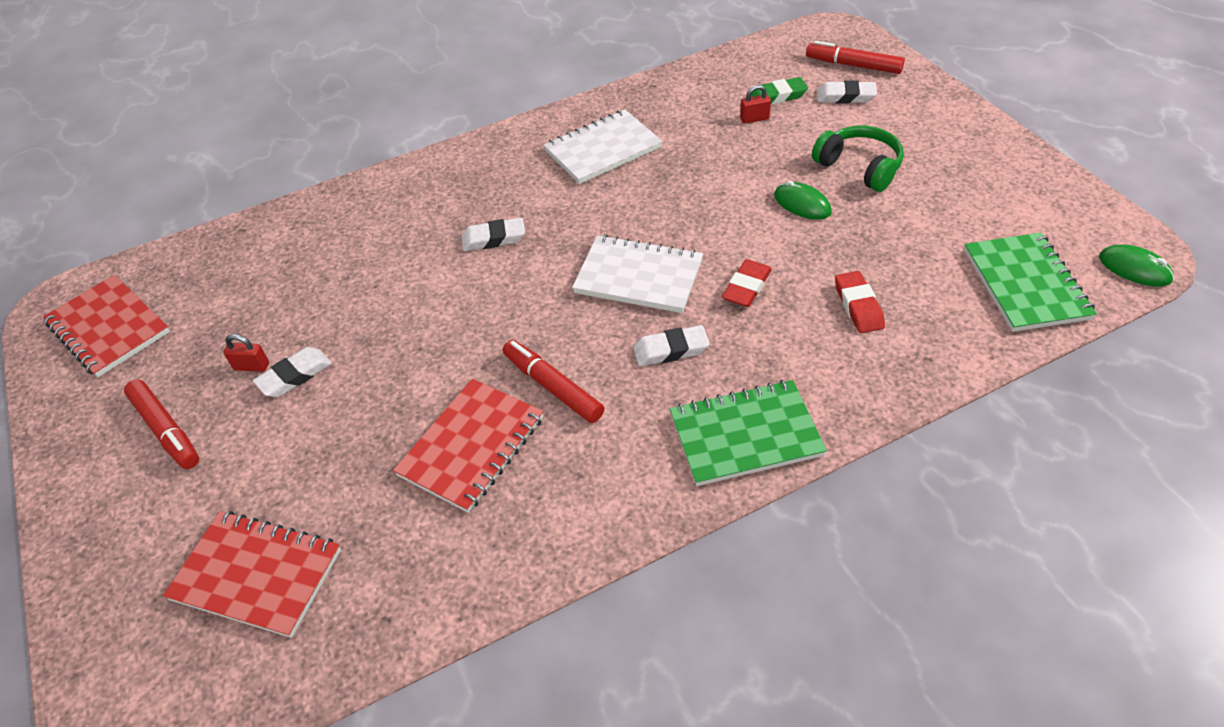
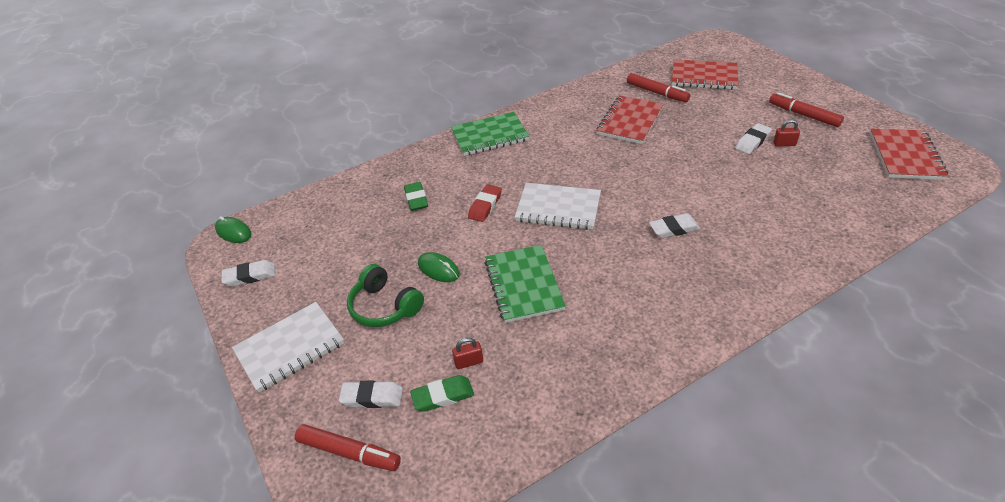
camera: 175 degrees right, 5 degrees down
(109, 328) = (905, 156): red notebook -> red notebook turned 60 degrees clockwise
(553, 387) = (596, 147): red marker -> red marker (656, 93)
(603, 149) = (612, 318): white notebook -> white notebook (290, 348)
(671, 350) = (531, 169): white eraser -> white eraser (250, 276)
(858, 306) = (416, 199): red eraser -> green eraser
(1025, 284) = (308, 218): green notebook -> green notebook (523, 285)

